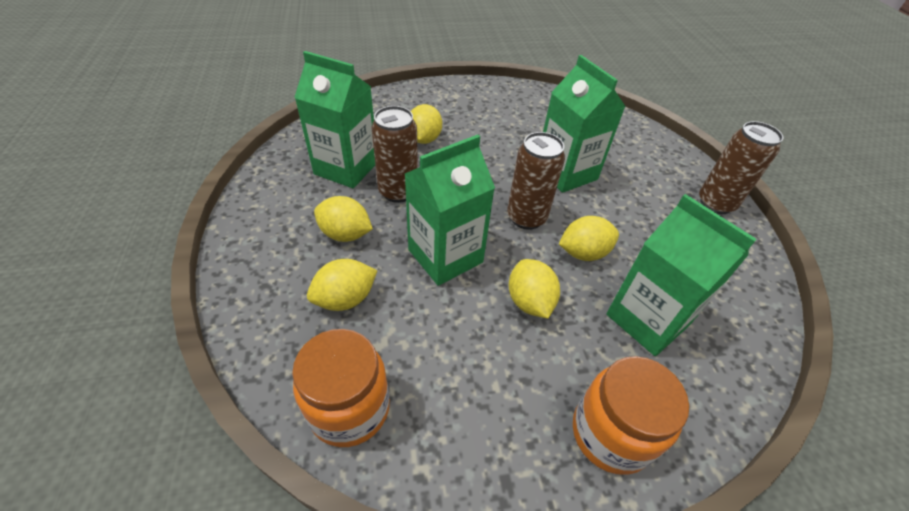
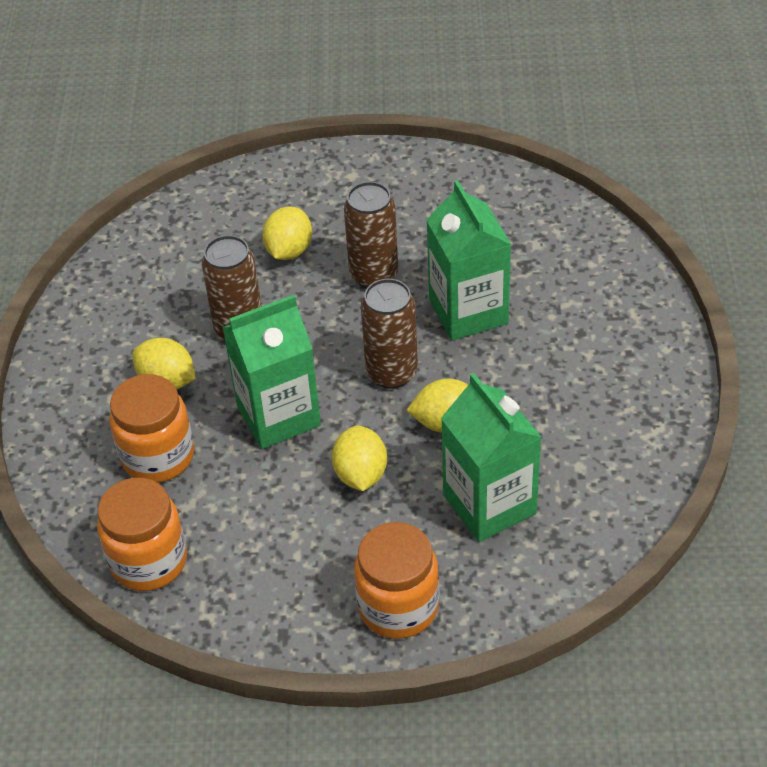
camera: 15 degrees right, 0 degrees up
(345, 299) = (158, 456): yellow lemon -> orange jar
(346, 168) = (179, 291): green carton -> none
(715, 203) = (657, 367): brown can -> brown can (374, 275)

